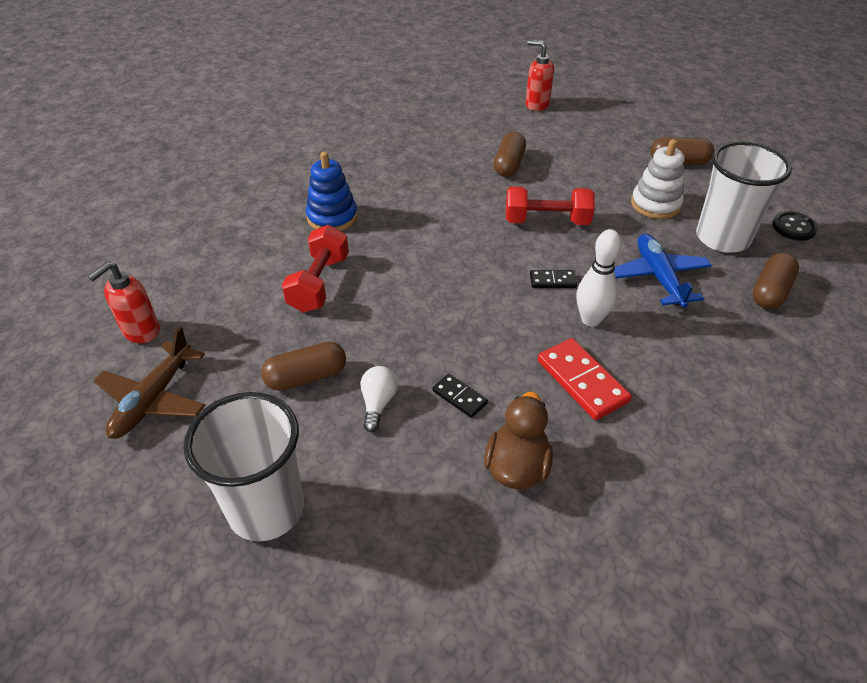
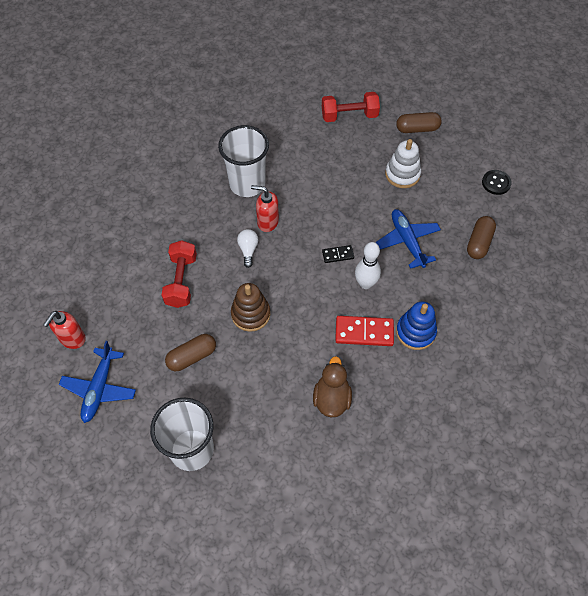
camera: 10 degrees left, 15 degrees up
(153, 399) = (99, 389): brown plane -> blue plane
(332, 217) = (175, 219): blue stacking toy -> blue stacking toy (415, 332)
(378, 404) = (241, 369): white light bulb -> white light bulb (248, 250)
(409, 335) = (250, 314): none -> brown stacking toy
(459, 397) = (290, 356): black domino -> none
(509, 165) = (294, 149): brown capsule -> none
(537, 104) = (307, 80): red soap dispenser -> red soap dispenser (267, 222)
(546, 221) = (328, 201): red dumbbell -> red dumbbell (349, 115)
(582, 381) = (364, 332): red domino -> red domino turned 45 degrees counterclockwise
(722, 238) = (448, 200): white cup -> white cup (247, 184)

